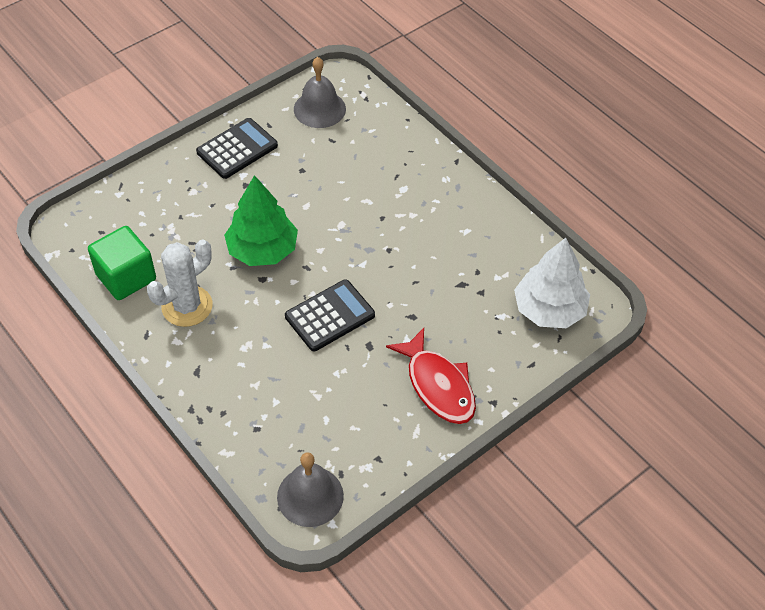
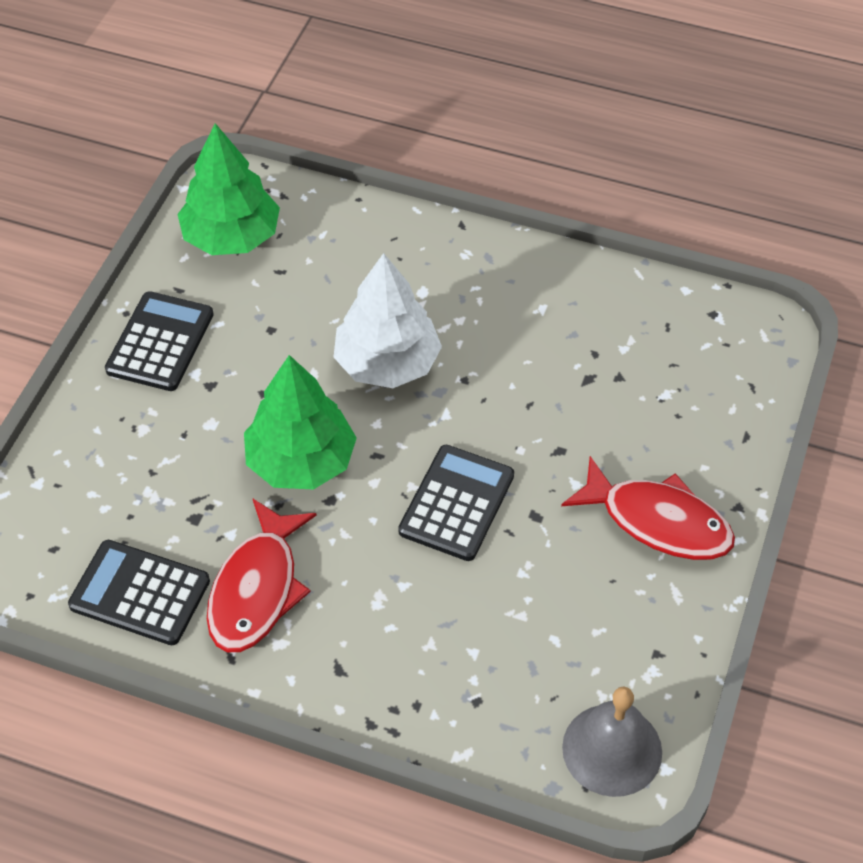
camera: 30 degrees left, 0 degrees up
(126, 277) = (140, 593): green cube -> black calculator
(187, 306) = (257, 589): white cactus -> red fish
(319, 109) = (231, 237): grey bell -> green tree
(549, 309) = (715, 358): white tree -> white tree (387, 363)

